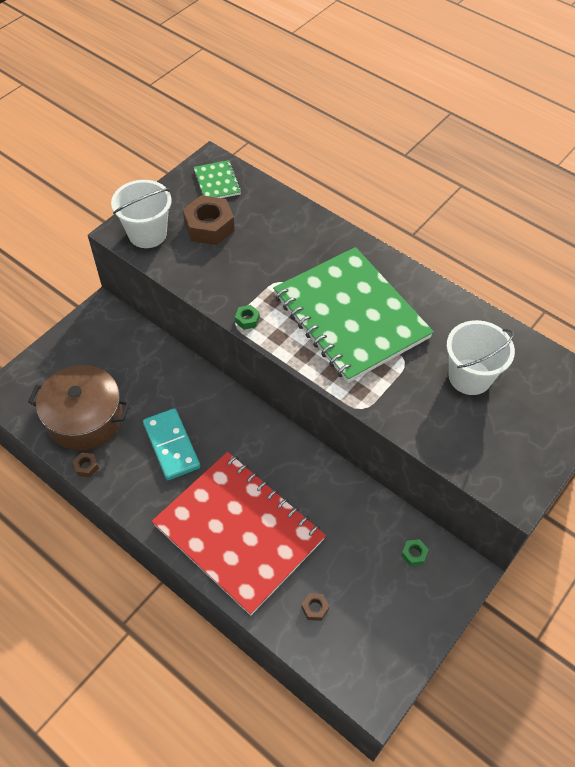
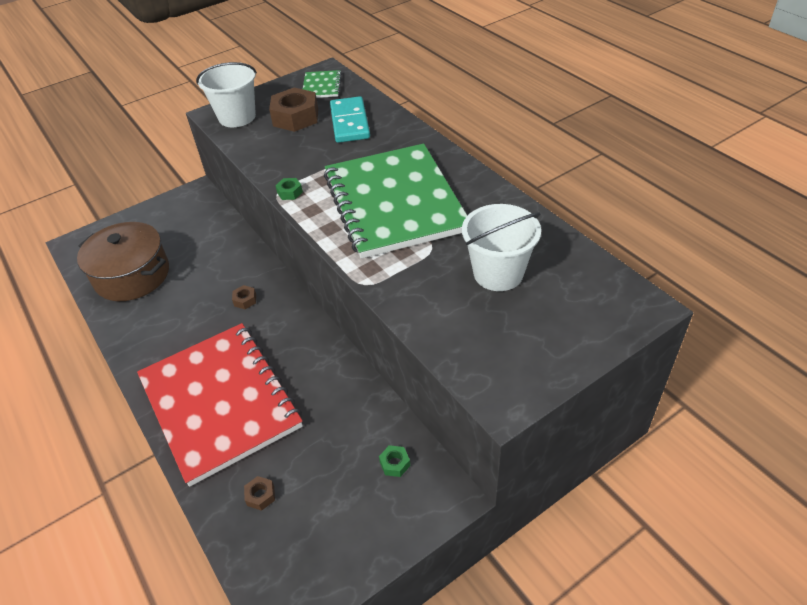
camera: 20 degrees right, 10 degrees down
(86, 467) = (110, 315): brown nut -> brown nut (245, 300)
(171, 445) = (197, 311): turquoise domino -> turquoise domino (350, 122)

